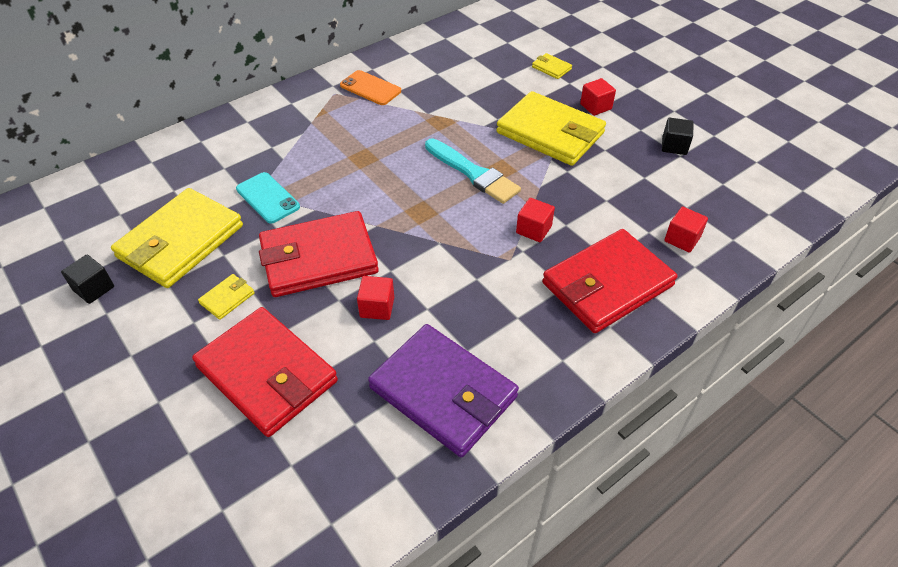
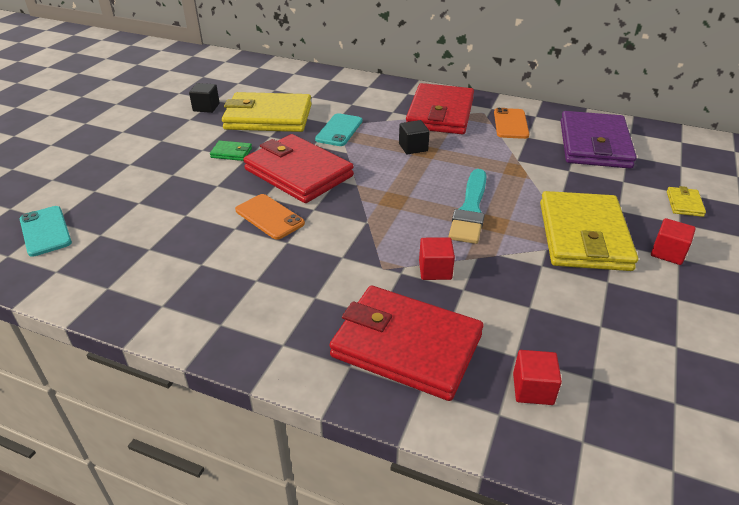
camera: 60 degrees right, 10 degrees down
(227, 298) = (231, 153): yellow wallet -> green wallet
(238, 522) = (45, 231): none -> turquoise phone
(267, 374) = (174, 194): red wallet -> red wallet (440, 113)
(377, 307) = (269, 217): red cube -> orange phone
(443, 393) = (202, 282): purple wallet -> purple wallet (594, 144)
(674, 146) = (686, 335): black cube -> black cube (413, 147)

